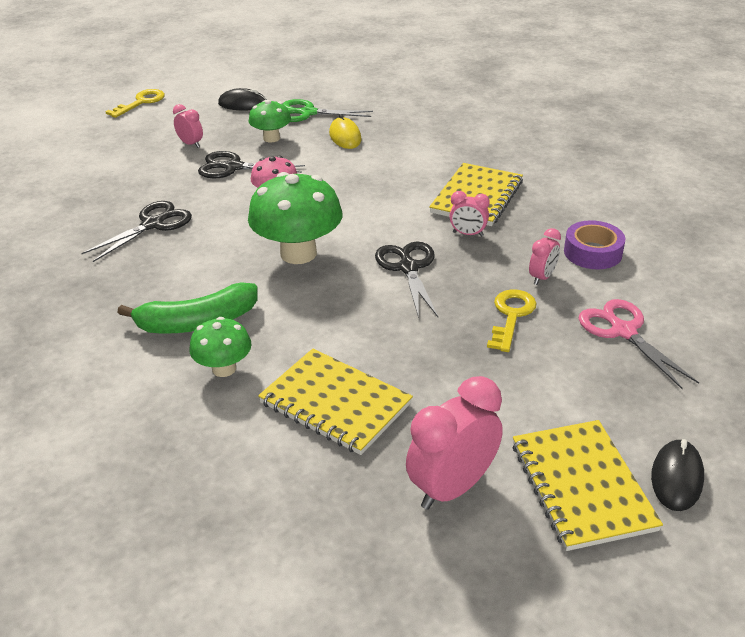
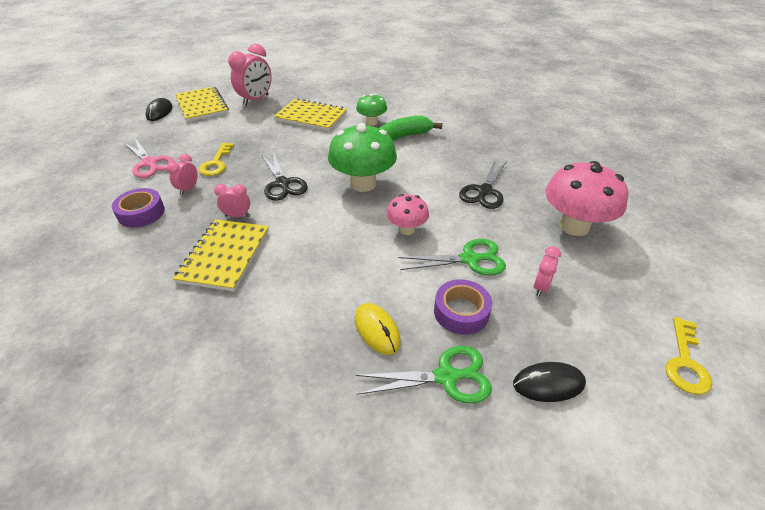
camera: 165 degrees right, 5 degrees up
(100, 180) = (574, 226): none -> pink mushroom
(191, 144) = (540, 287): pink clock -> pink clock turned 90 degrees counterclockwise
(233, 167) = (469, 259): black scissors -> green scissors
(271, 138) = (461, 312): green mushroom -> purple tape

